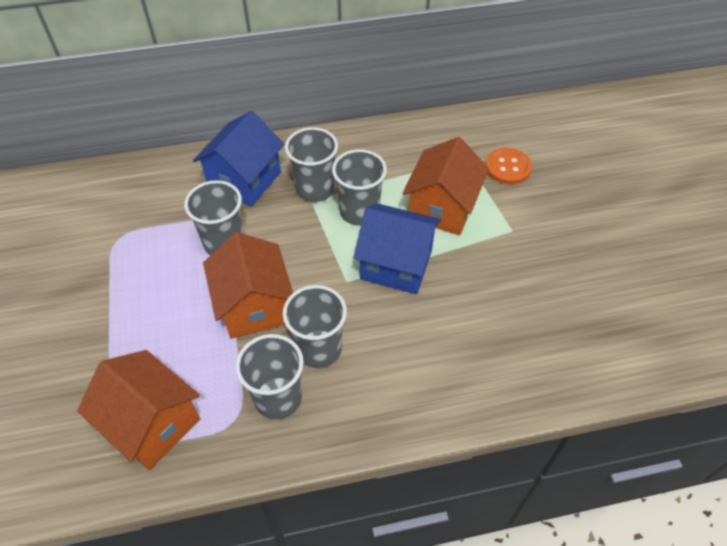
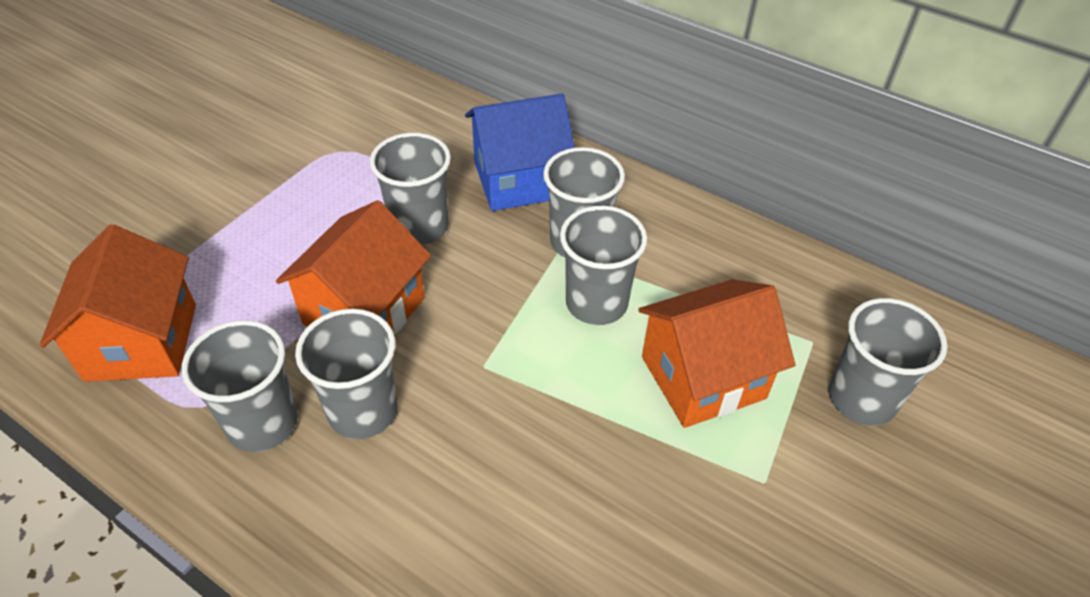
camera: 45 degrees right, 5 degrees down
(396, 264) = (561, 395): blue house -> none
(507, 167) = (861, 398): orange button -> grey cup

